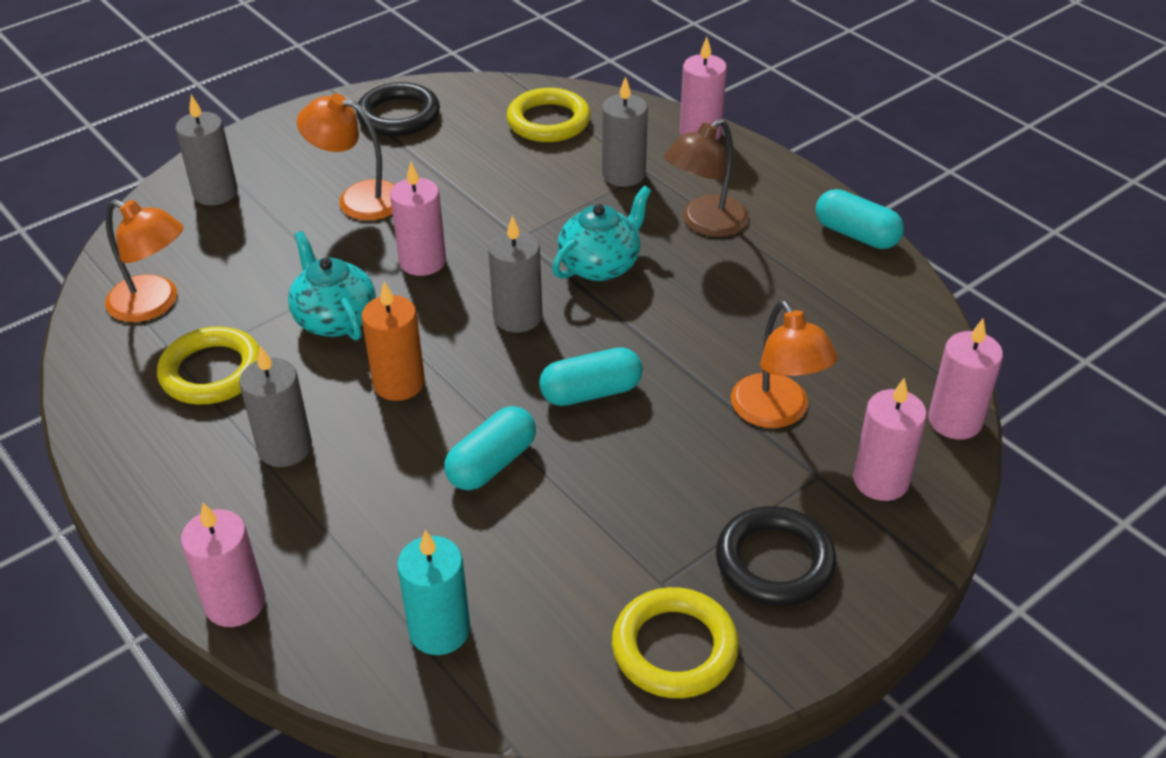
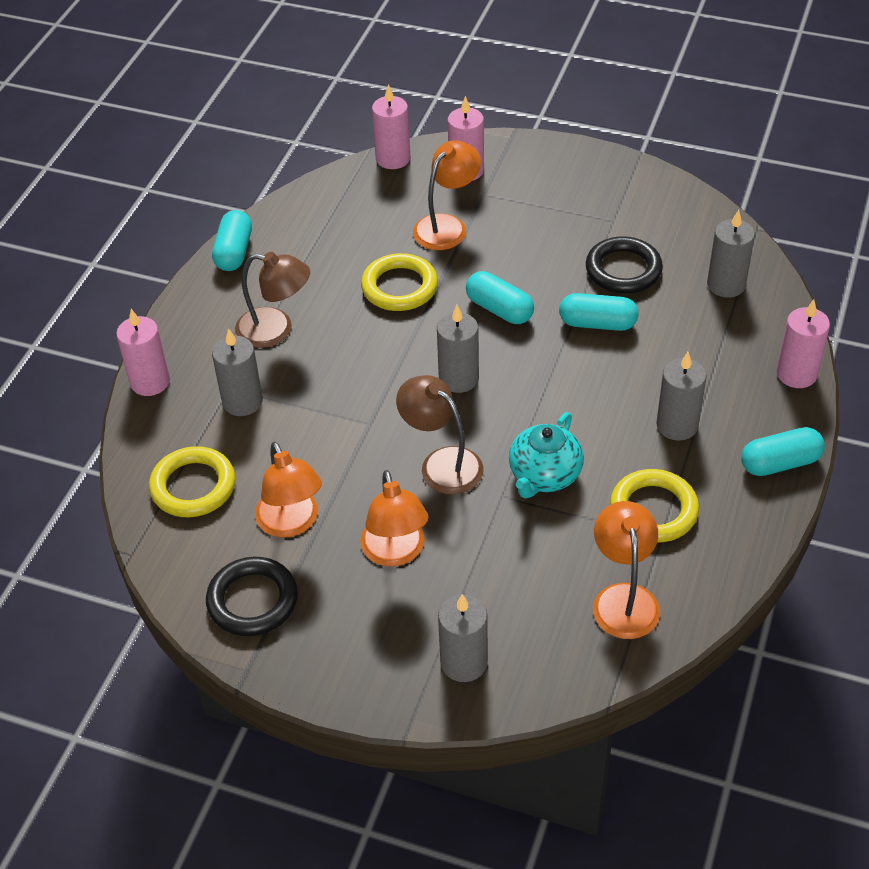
camera: 120 degrees left, 5 degrees up
(147, 502) = (780, 463): none -> turquoise capsule
(399, 383) = (573, 403): orange candle -> none
(422, 261) = (442, 463): pink candle -> brown lamp
(439, 630) = (726, 285): turquoise candle -> grey candle
(452, 157) = (291, 523): none -> orange lamp
(600, 265) = (368, 363): turquoise teapot -> none
(674, 648) = (649, 200): yellow ring -> yellow ring (399, 287)
(774, 562) = (561, 187): black ring -> black ring (623, 270)

